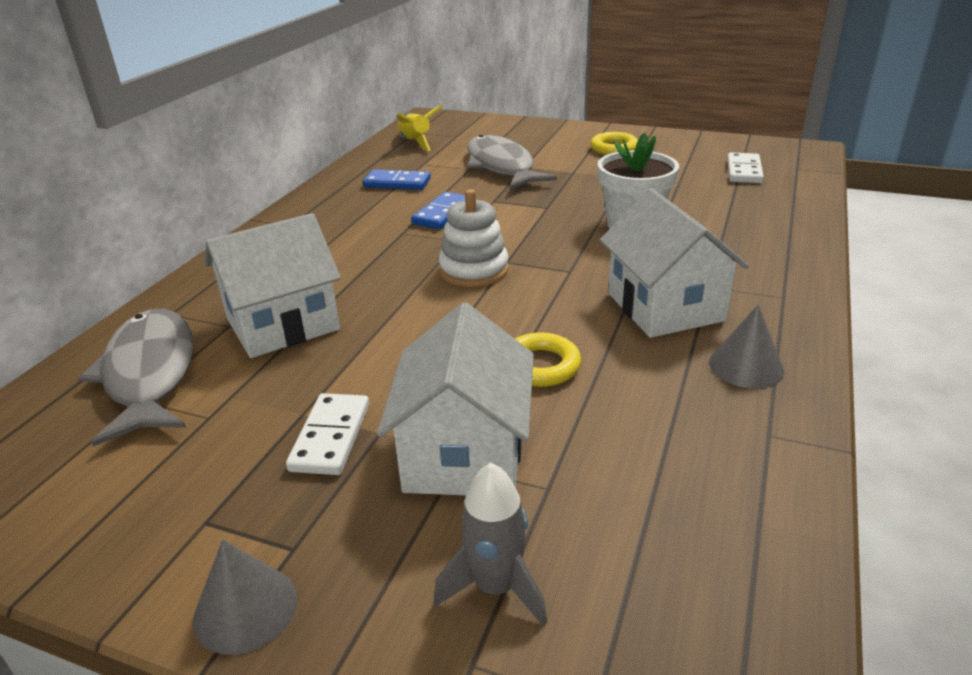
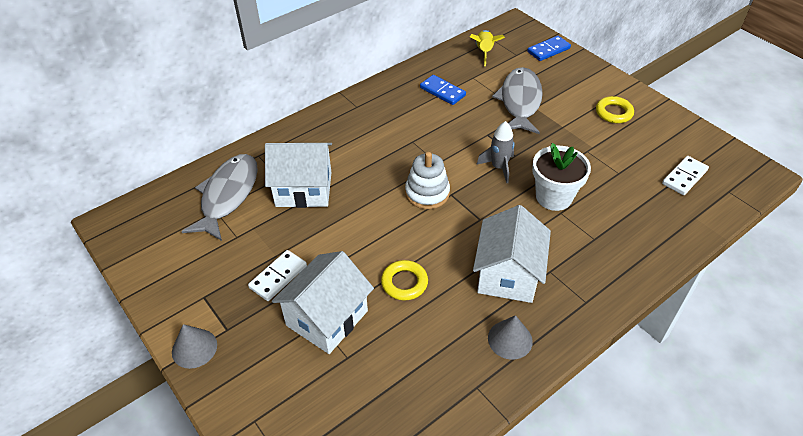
camera: 30 degrees right, 15 degrees up
(442, 214) = (447, 134): blue domino -> blue domino (548, 50)
(496, 587) = (287, 393): grey rocket -> grey rocket (498, 167)

